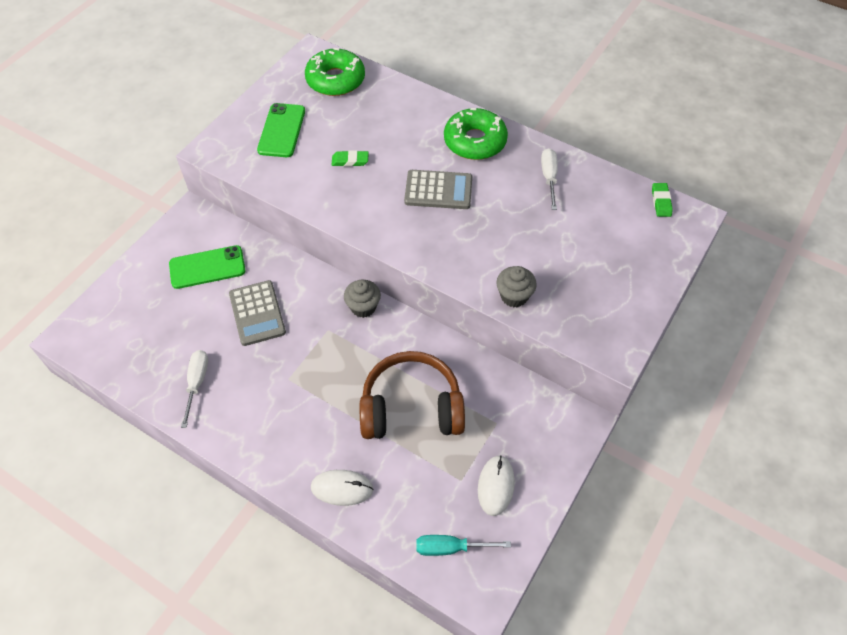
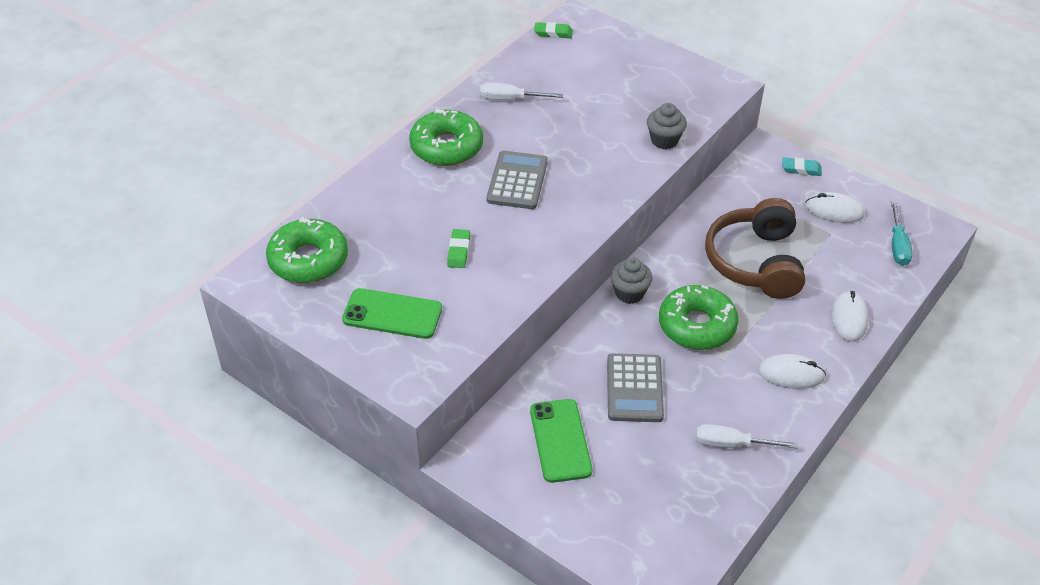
camera: 85 degrees left, 10 degrees down
(257, 313) = (634, 388): grey calculator -> grey calculator turned 105 degrees clockwise
(272, 432) = (791, 374): none -> white mouse
(327, 358) = (697, 325): none -> green donut
(556, 456) = (801, 169): none -> turquoise eraser

